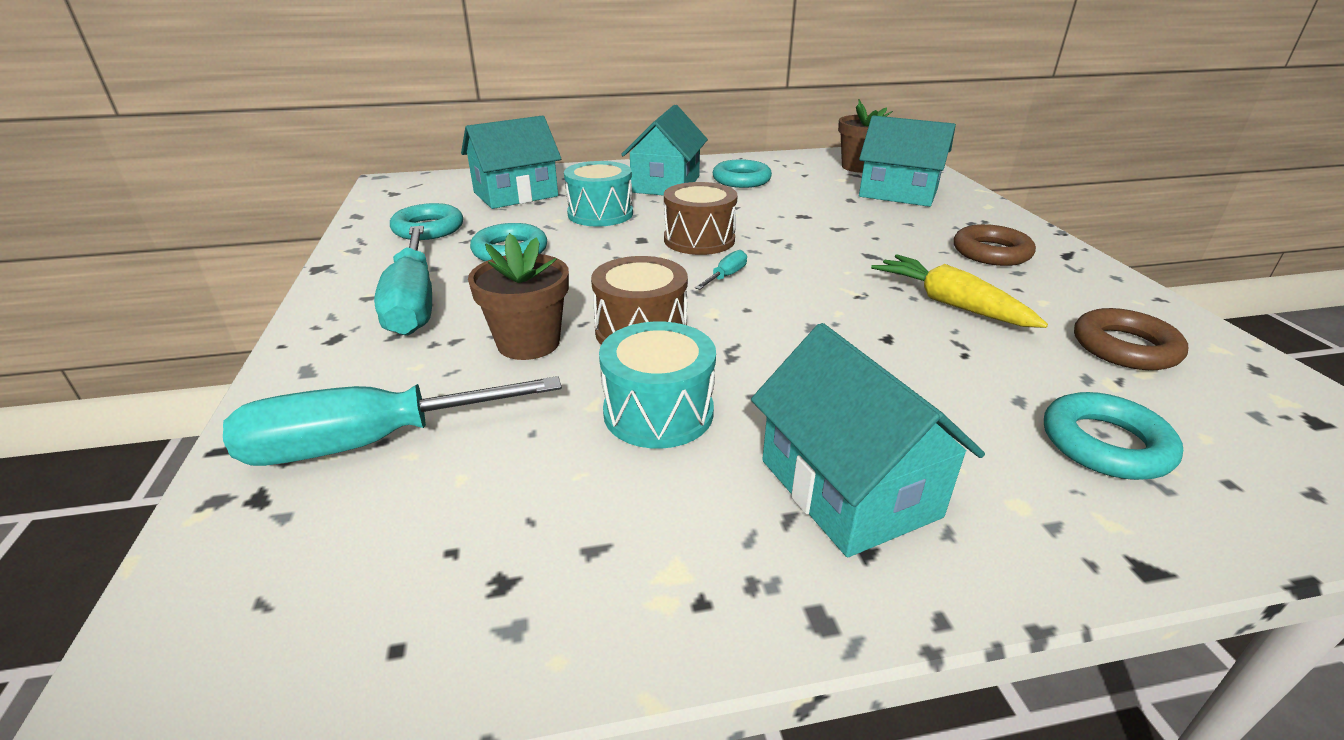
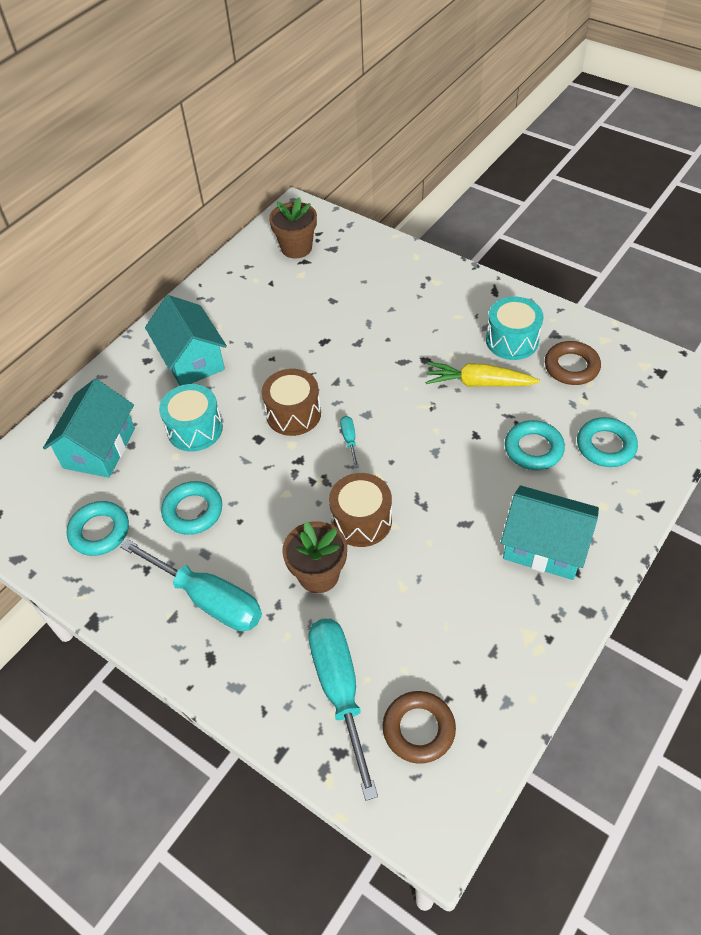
camera: 40 degrees left, 20 degrees up
(369, 443) = (340, 690): turquoise screwdriver -> turquoise screwdriver turned 135 degrees clockwise
(658, 412) = (434, 567): turquoise drum -> turquoise drum (512, 340)
(741, 180) = (237, 319): turquoise ring -> turquoise ring (533, 449)
(898, 193) = (353, 272): turquoise house -> none
(991, 252) = (458, 315): brown ring -> brown ring (418, 729)

